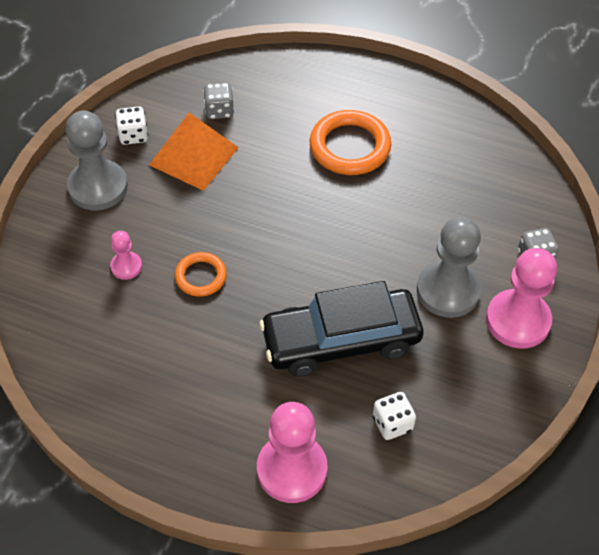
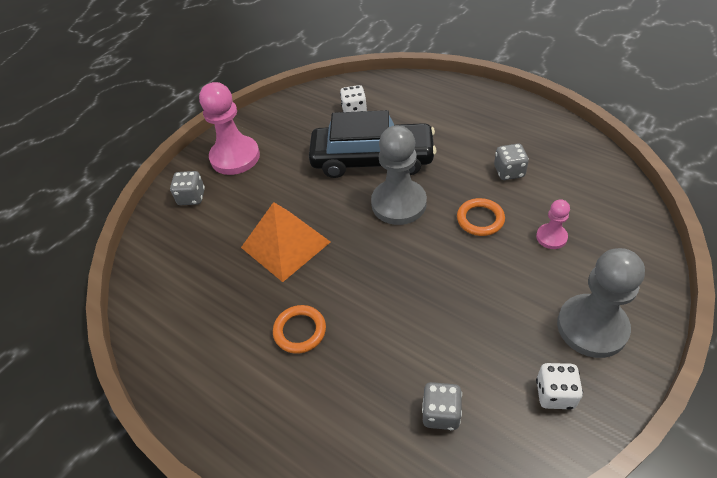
camera: 160 degrees left, 5 degrees down
(170, 345) = (509, 172): none -> grey dice
(194, 156) = (479, 349): orange pyramid -> orange pyramid (285, 244)
(292, 469) = (428, 96): pink pawn -> none
(350, 147) = (300, 331): orange ring -> orange ring, size x0.58
(448, 291) = (274, 182): grey pawn -> grey pawn (399, 204)

